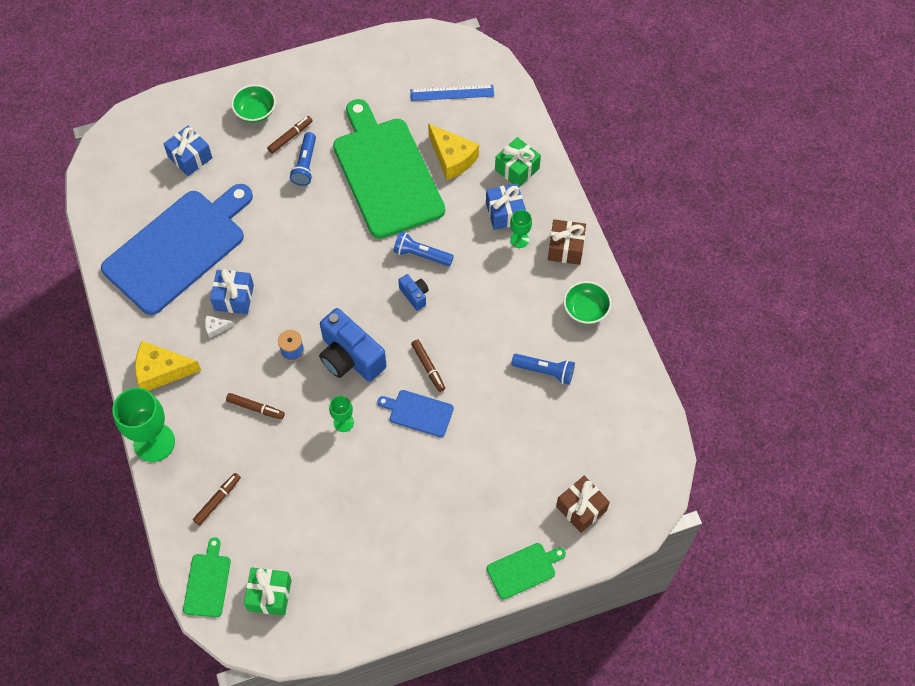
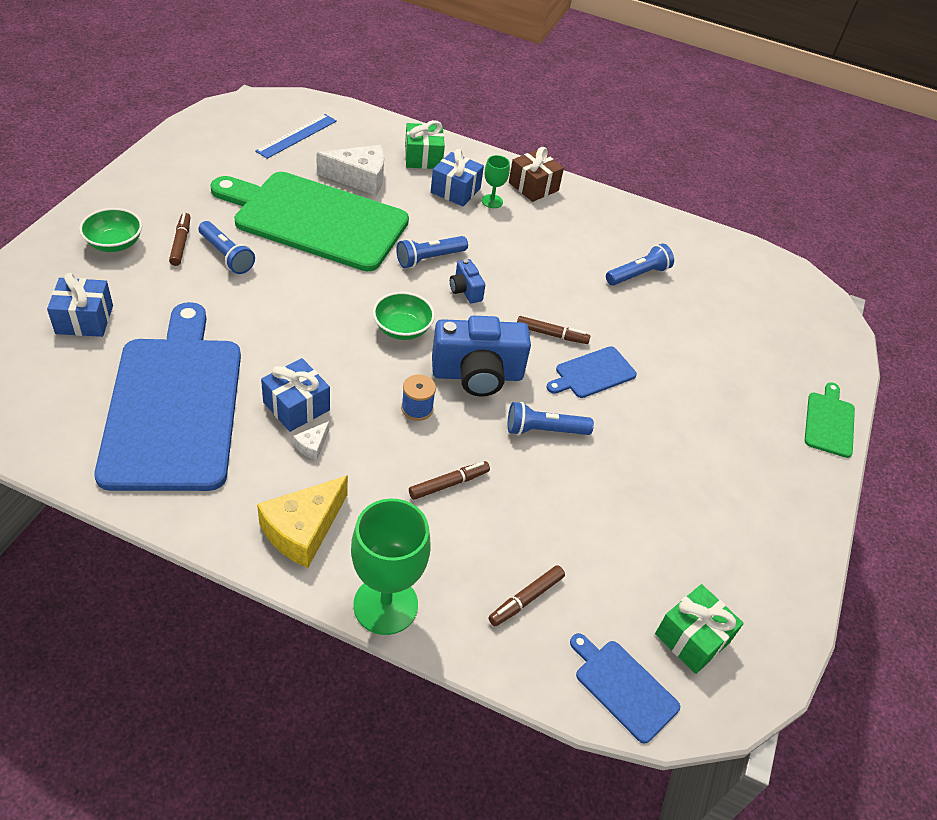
camera: 55 degrees left, 15 degrees down
(207, 582) = (623, 687): green cutting board -> blue cutting board
(217, 500) = (526, 599): brown marker -> brown marker turned 120 degrees counterclockwise
(343, 422) = (544, 430): green goblet -> blue flashlight
(414, 295) = (465, 290): blue camera -> blue camera turned 120 degrees counterclockwise
(452, 158) = (359, 178): yellow cheese -> white cheese
(581, 508) = (797, 346): brown gift -> none
(585, 310) = (605, 216): green bowl -> green bowl (402, 329)

